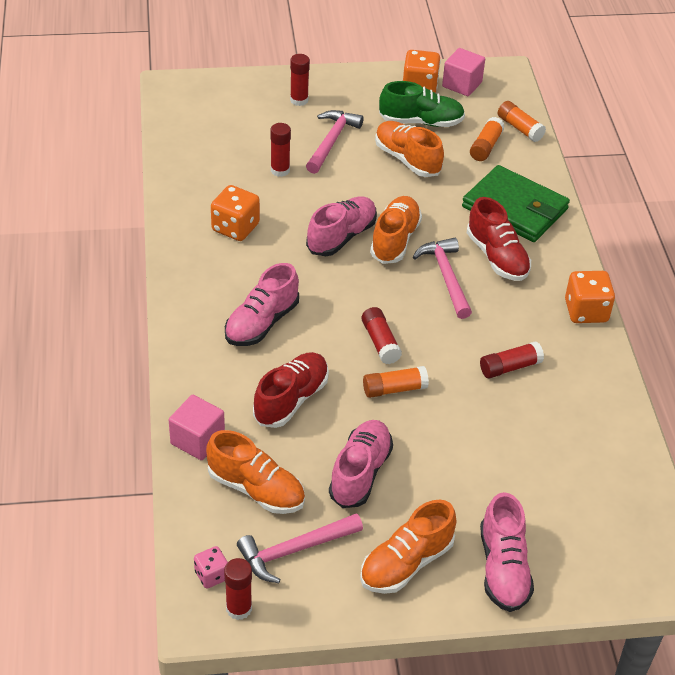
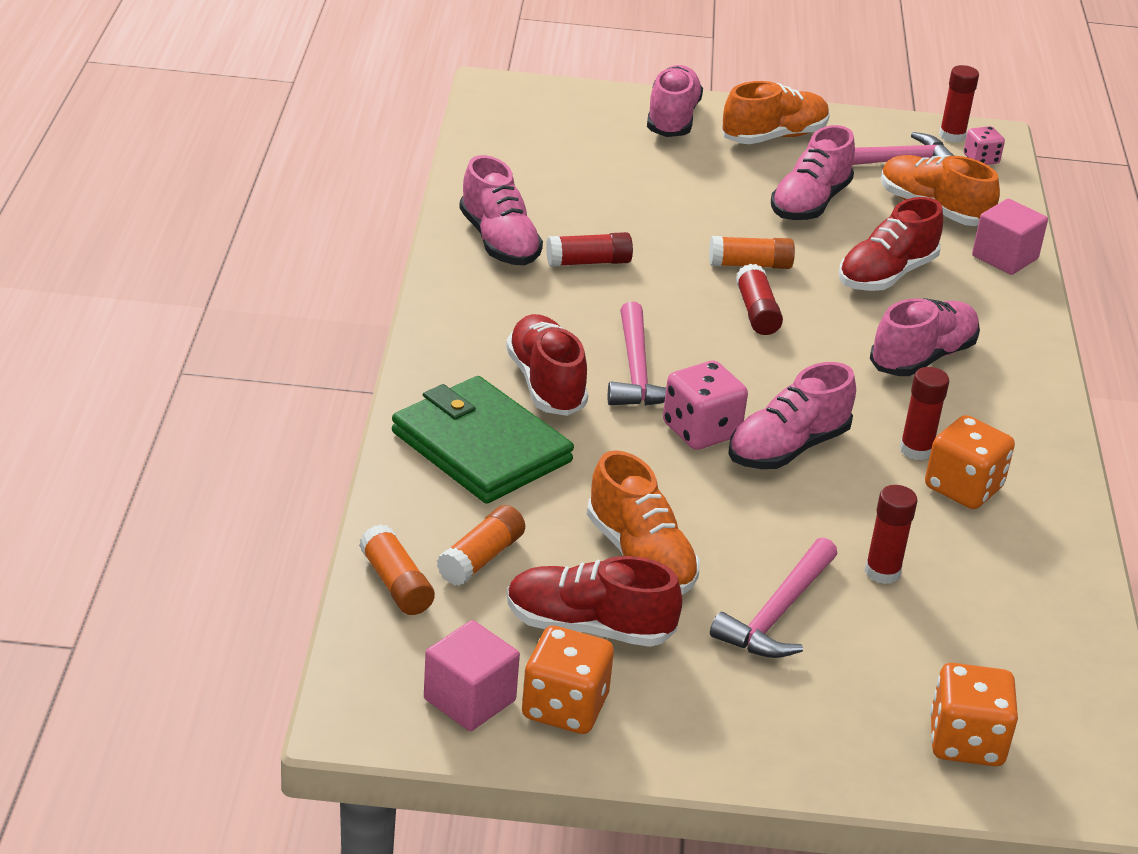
camera: 170 degrees left, 10 degrees down
(299, 100) = (832, 715): red glue stick -> red glue stick (916, 450)
(395, 240) = (701, 431): orange shoe -> pink dice
(421, 122) = (589, 627): green shoe -> red shoe
(580, 375) = (499, 242): none -> pink shoe
(586, 311) = (448, 301): orange dice -> orange dice (966, 742)

